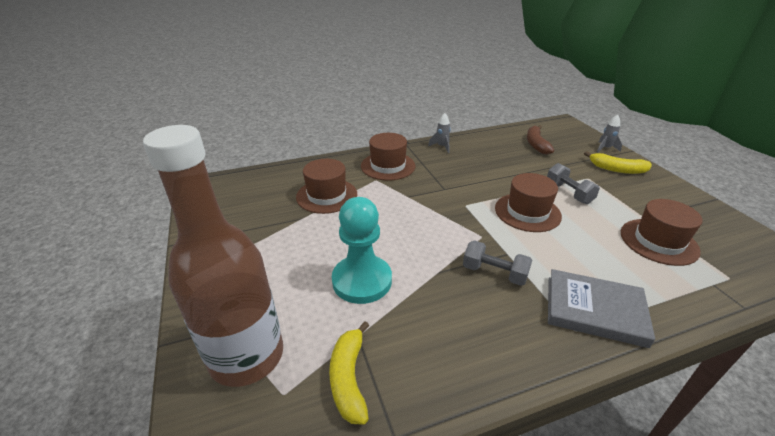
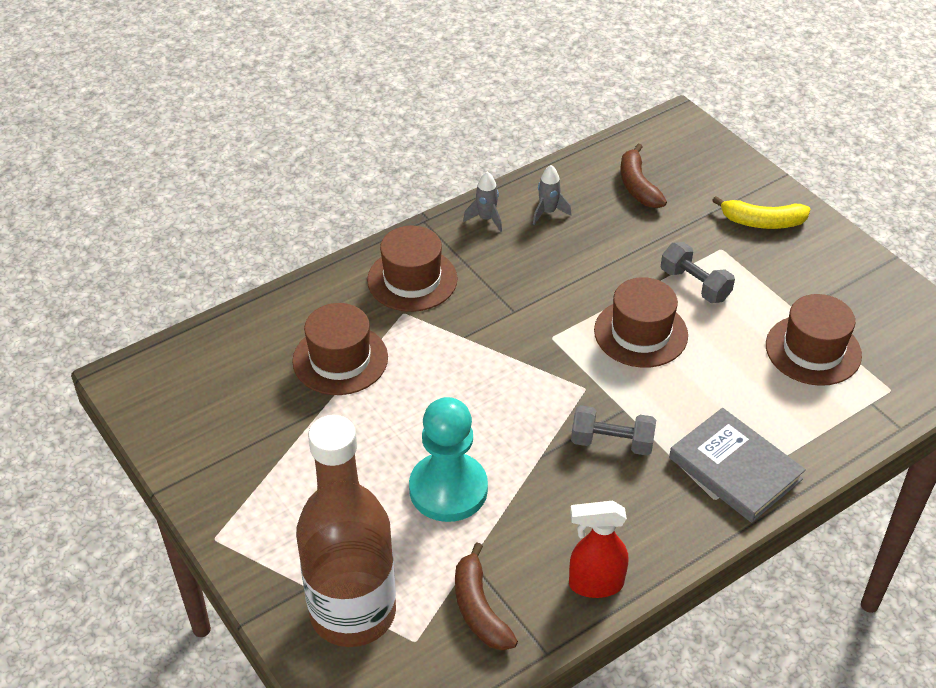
camera: 15 degrees left, 10 degrees up
(349, 378) = (479, 609): yellow banana -> brown banana
(457, 380) = (595, 584): none -> red spray bottle
(594, 310) = (735, 468): grey book -> grey book turned 45 degrees clockwise
(605, 148) = (745, 177): grey rocket -> grey rocket (548, 212)

